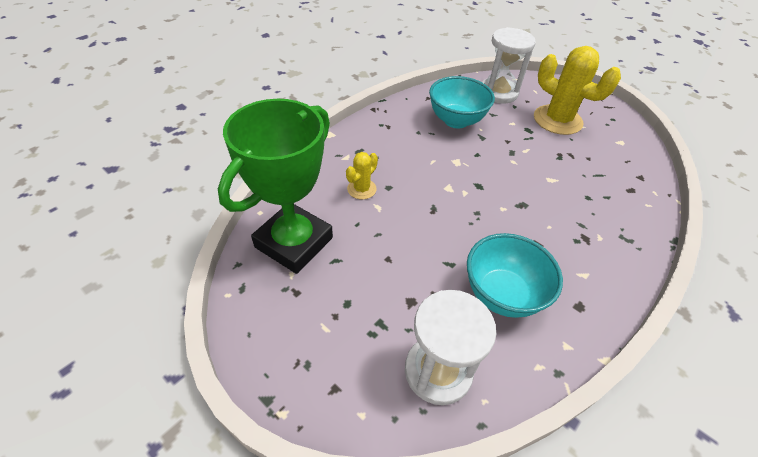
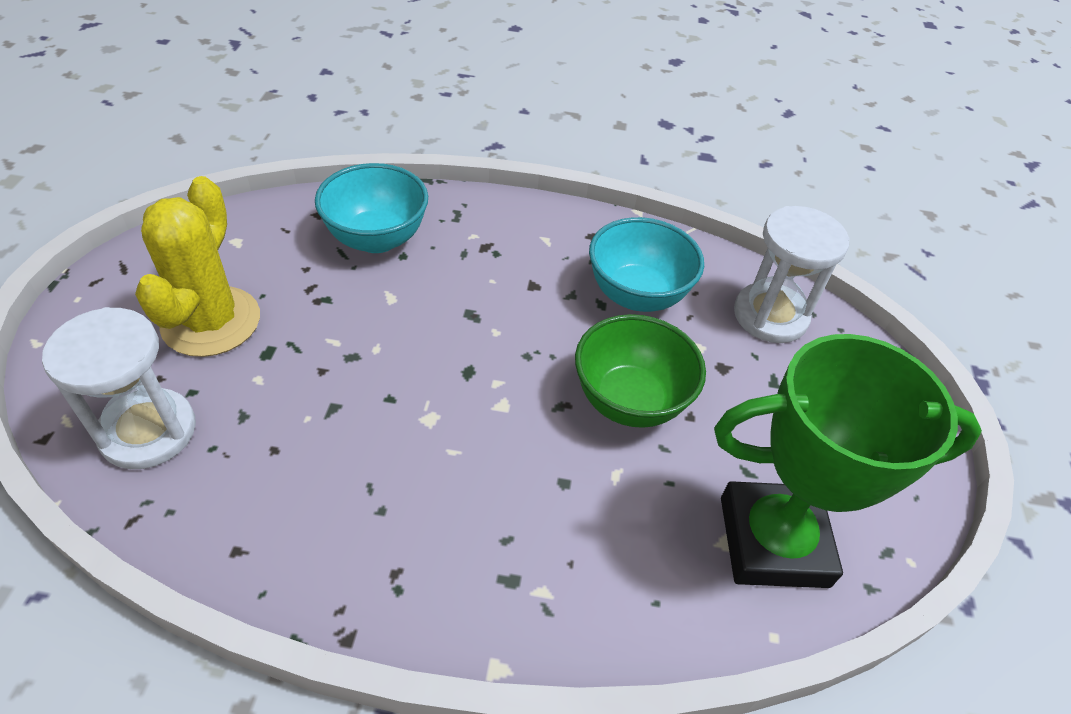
camera: 125 degrees left, 0 degrees up
(361, 189) = (600, 517): yellow cactus -> none
(417, 237) = (630, 401): none -> green bowl
(456, 120) = (302, 464): turquoise bowl -> turquoise bowl (377, 239)

